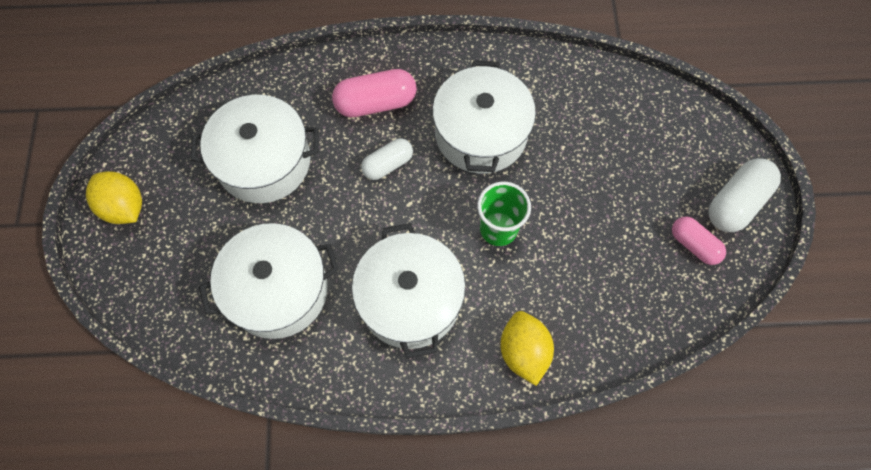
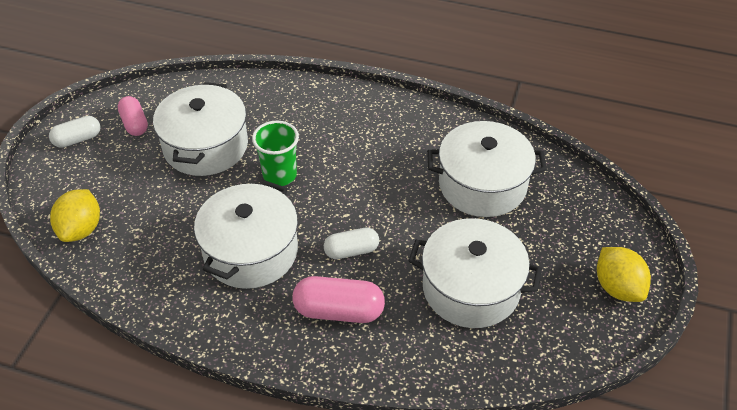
camera: 160 degrees left, 20 degrees down
(410, 299) = (375, 150): white pot -> white pot (205, 146)
(523, 351) = (306, 100): yellow lemon -> yellow lemon (81, 229)
(736, 203) = (77, 139): white capsule -> white capsule, size x0.65

